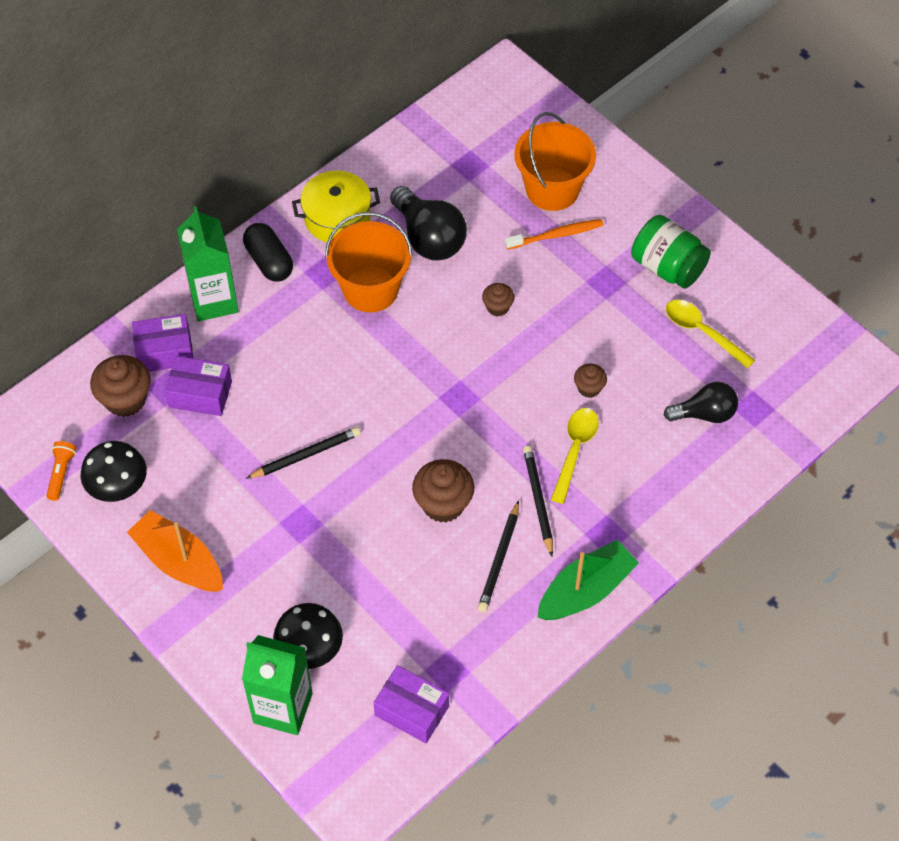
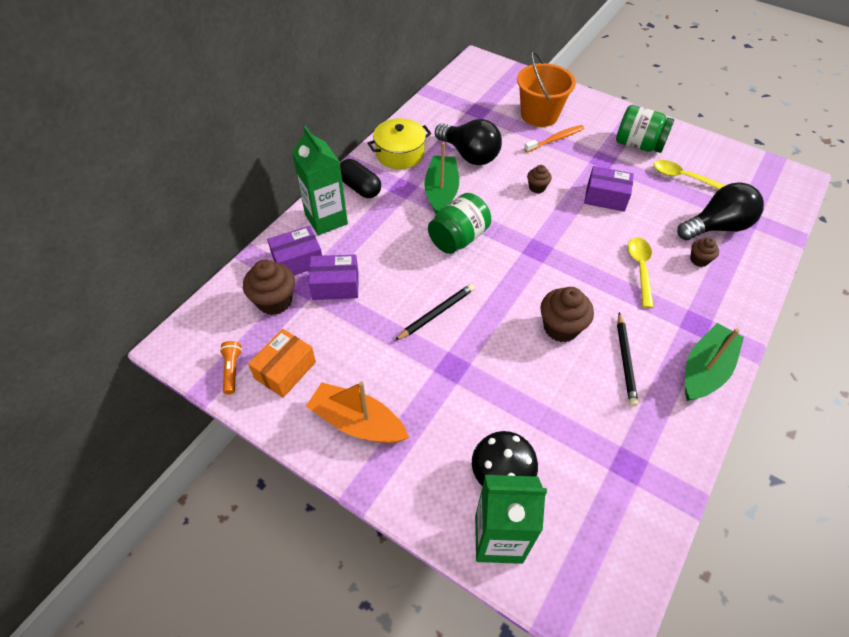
camera: 15 degrees left, 5 degrees down
(118, 486) = (285, 370): black mushroom -> orange box
(367, 361) = (458, 238): none -> green jar
(370, 289) = (441, 192): orange bucket -> green boat
(412, 710) = (616, 510): purple box -> purple box (605, 197)
(538, 500) = (632, 309): black pencil -> none
(589, 388) = (627, 226): brown cupcake -> brown cupcake (699, 260)
(705, 414) = (716, 227): black light bulb -> black light bulb, size x1.52

